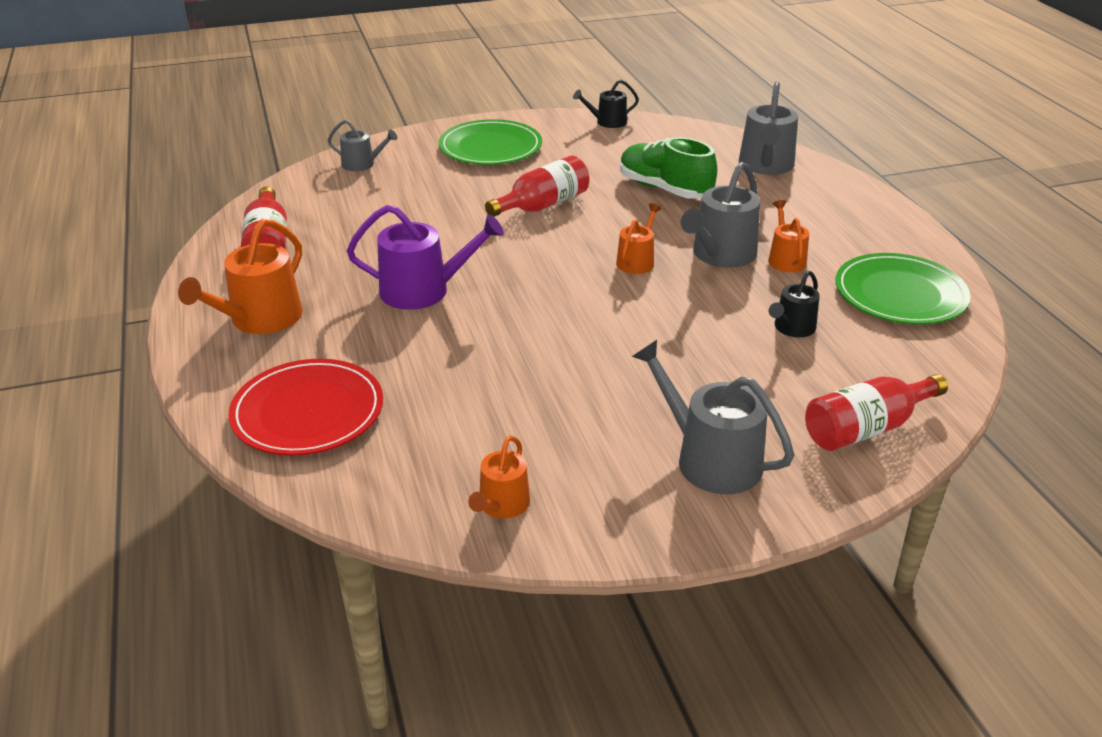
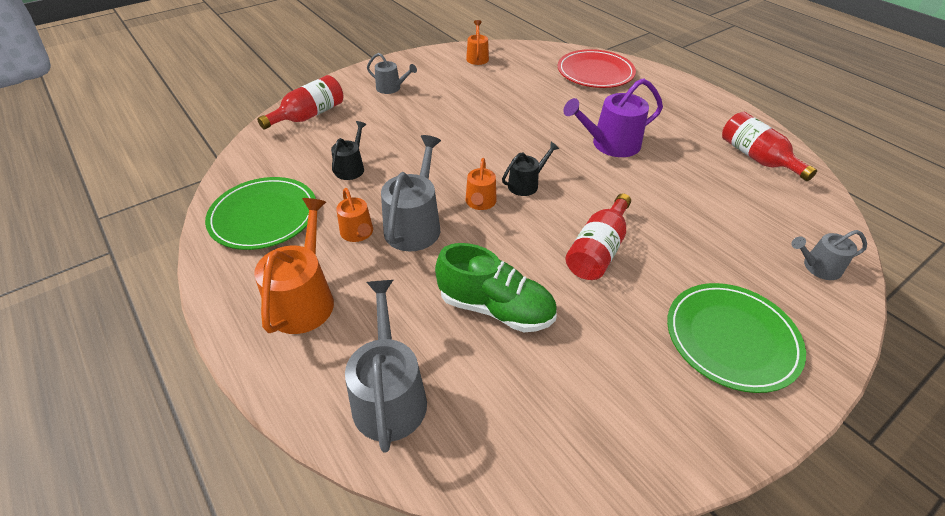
camera: 160 degrees right, 10 degrees up
(260, 319) = (680, 107): orange watering can -> orange watering can (304, 299)
(607, 122) = (642, 459): black watering can -> black watering can (526, 184)
(710, 459) = (391, 88): grey watering can -> grey watering can, size x0.58

